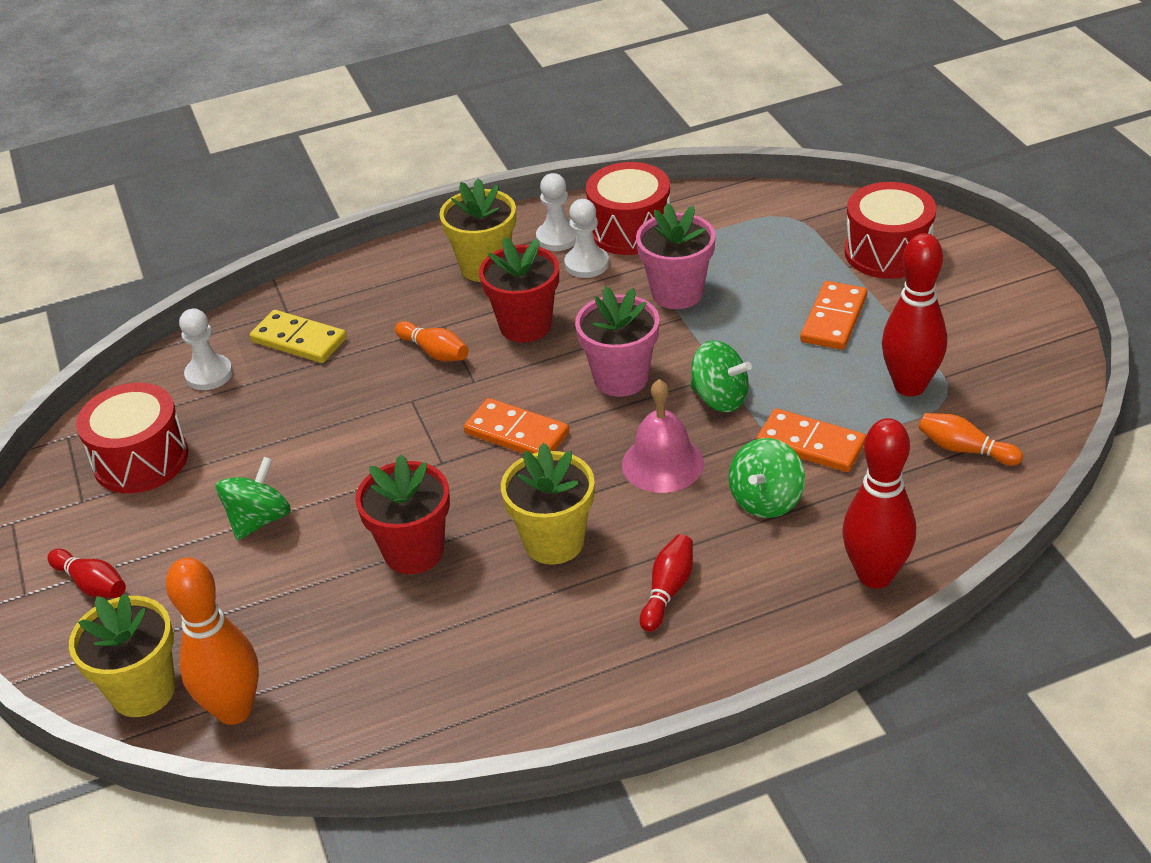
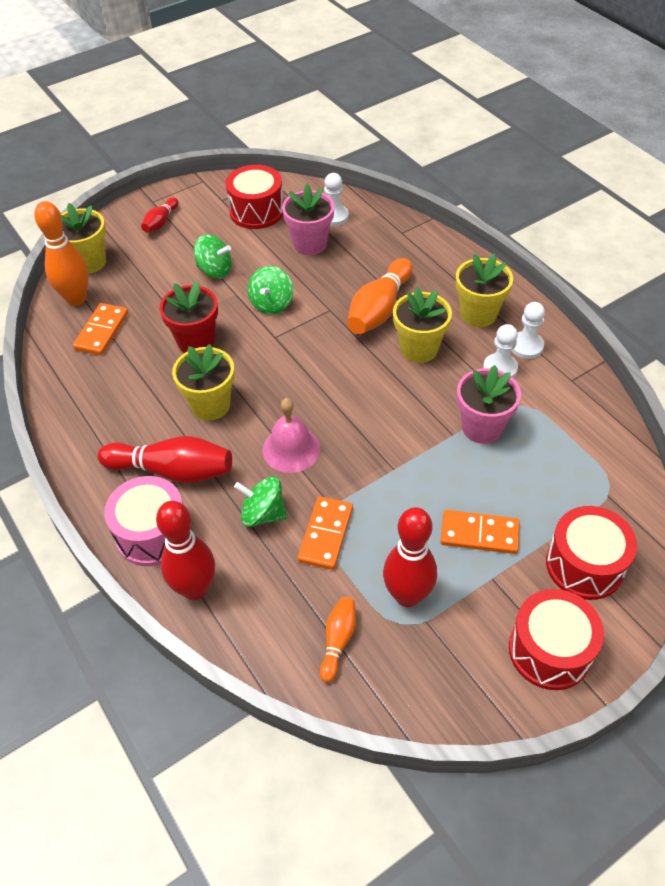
camera: 75 degrees right, 10 degrees up
(299, 340) = (374, 245): yellow domino -> none
(434, 352) = (379, 309): orange bowling pin -> orange bowling pin, size x1.84
(516, 433) = (307, 367): orange domino -> orange domino (101, 331)
(525, 325) = (419, 349): red flower pot -> yellow flower pot
(621, 378) = (375, 411): pink flower pot -> pink flower pot (310, 244)
(630, 230) = (551, 386): red drum -> red drum (549, 650)
(667, 590) = (173, 471): red bowling pin -> red bowling pin, size x1.84
(719, 398) = (365, 471): green spinning top -> green spinning top (272, 304)
(776, 617) = (152, 533): none -> pink drum

